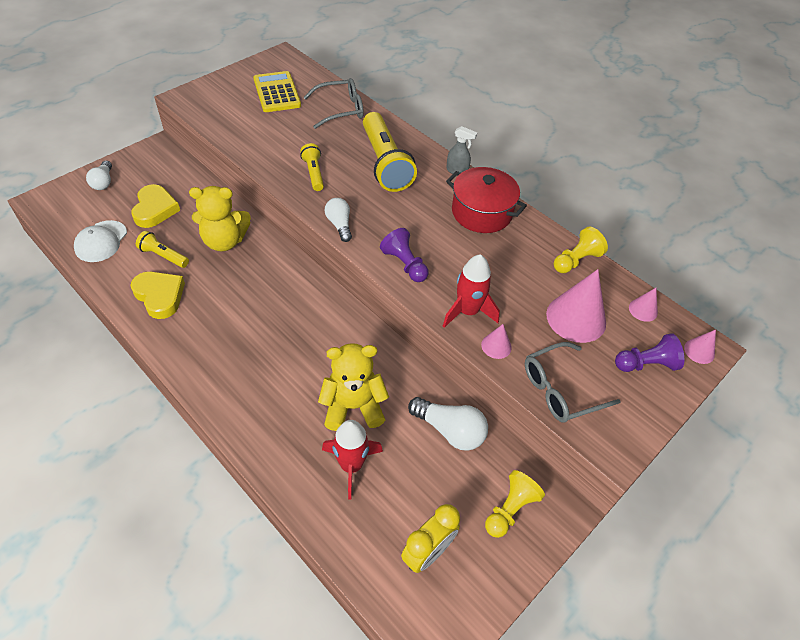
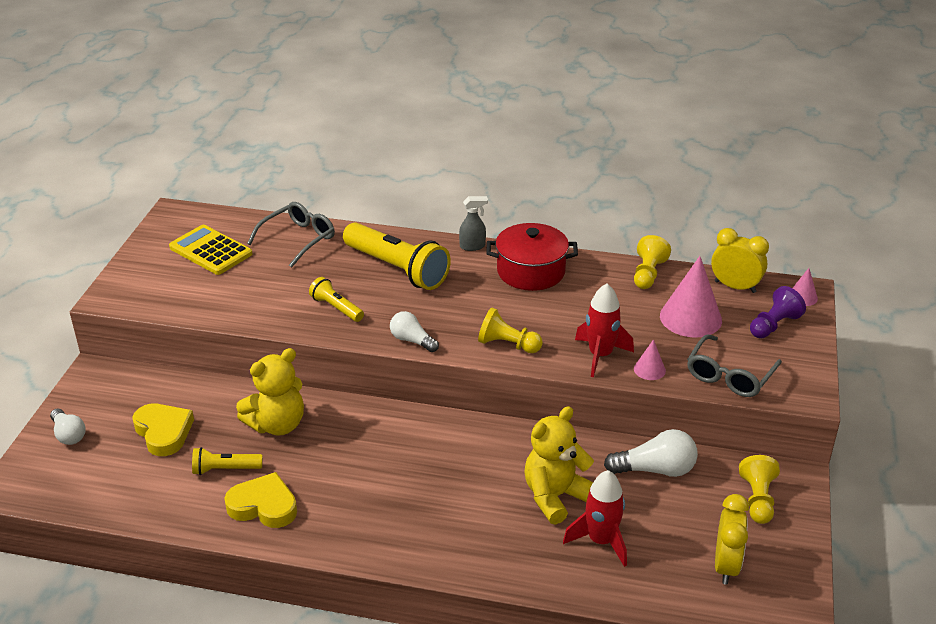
camera: 30 degrees left, 15 degrees down
(101, 241) = (136, 490): white cap -> none
(405, 264) = (507, 345): purple pawn -> yellow pawn
(643, 310) = (735, 287): pink cone -> yellow clock

